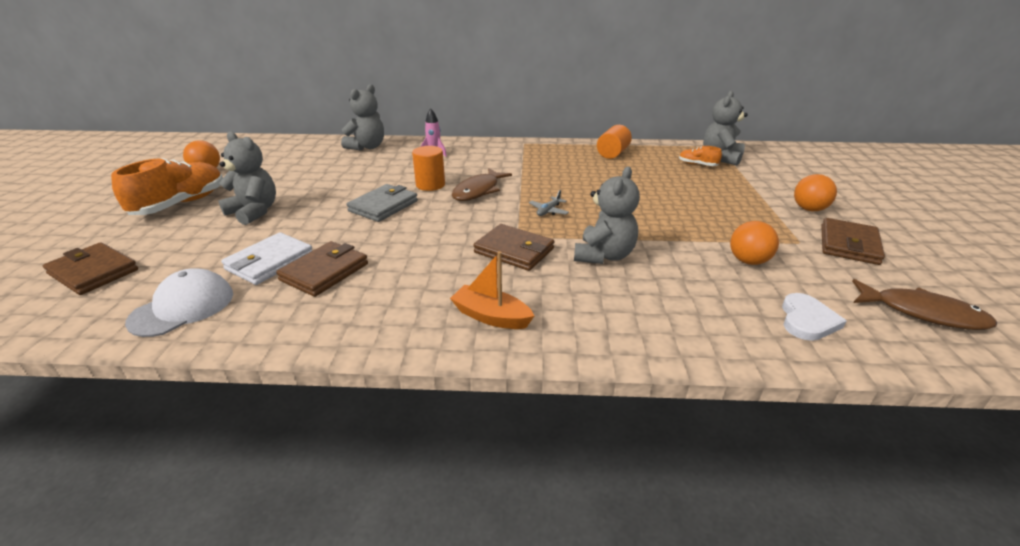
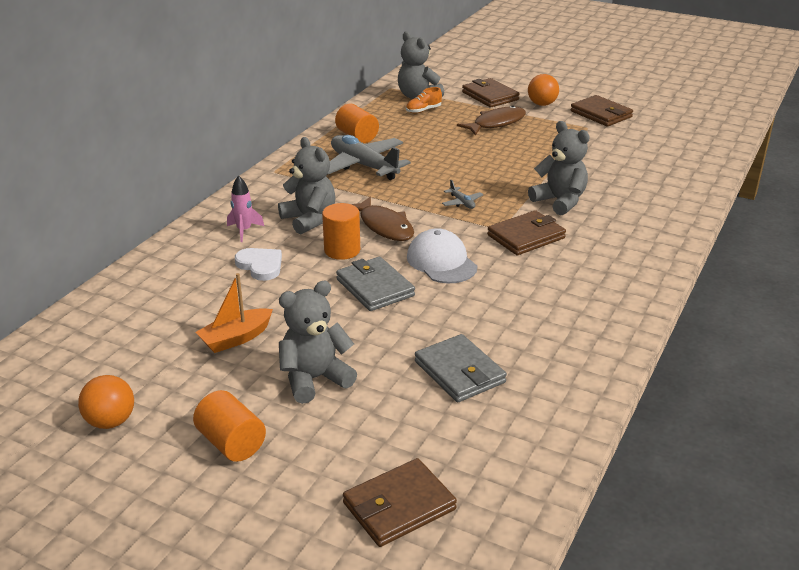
camera: 65 degrees left, 0 degrees up
(181, 204) = (231, 443): orange shoe -> orange cylinder
(183, 307) = (523, 430): white cap -> white cap (441, 262)
(270, 262) = (459, 372): white wallet -> grey wallet
(324, 272) = (503, 339): brown wallet -> brown wallet (490, 96)
(367, 147) = (163, 273): grey teddy bear -> grey teddy bear (309, 220)
(491, 316) = (621, 269): orange boat -> orange boat (236, 338)
(567, 165) = (364, 166): none -> grey plane
(748, 261) = (601, 153): orange ball -> none
(807, 320) = (679, 163): white heart -> white heart (260, 265)
(922, 313) = (687, 129): brown fish -> brown fish (496, 123)

